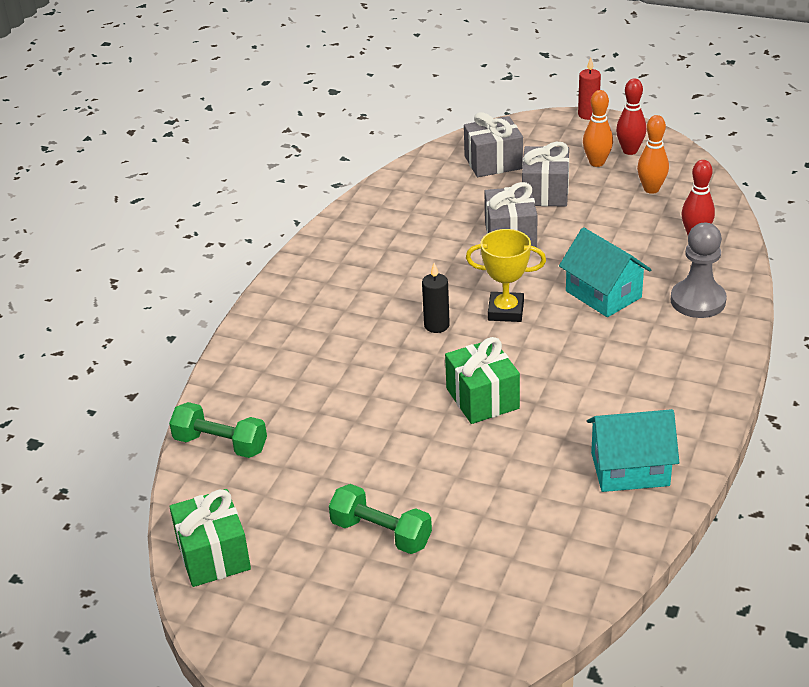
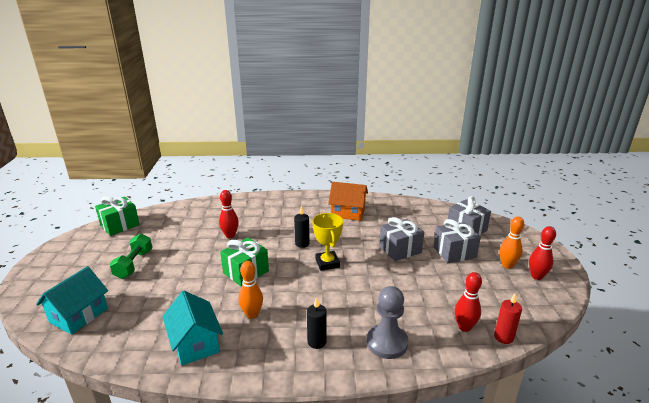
camera: 65 degrees right, 10 degrees down
(220, 444) = (192, 209): green dumbbell -> none
(357, 403) = (230, 235): none -> red bowling pin
(371, 257) = (348, 213): none -> orange house
(588, 115) = (558, 251): red candle -> red candle (503, 337)
(603, 294) = (366, 297): turquoise house -> turquoise house (79, 315)
(651, 189) = (501, 295): orange bowling pin -> orange bowling pin (252, 314)
(673, 357) = (316, 342): none -> black candle

